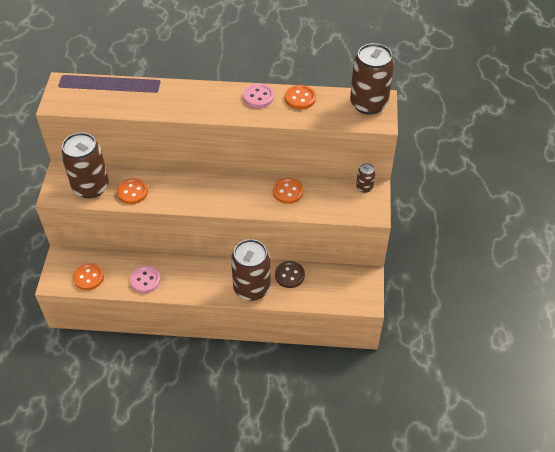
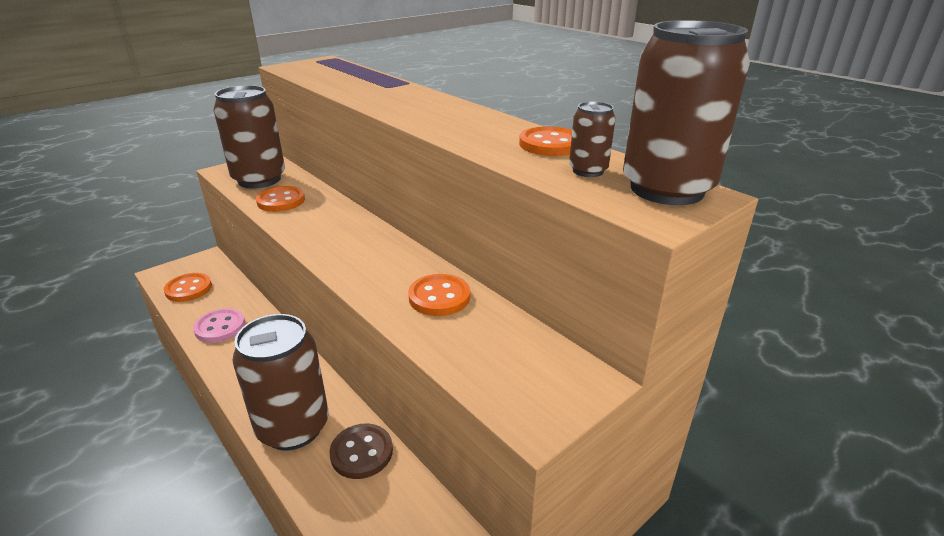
camera: 45 degrees right, 20 degrees down
(258, 97) = (492, 124): pink button -> none
(364, 187) = (572, 366): brown can -> brown can (588, 171)

